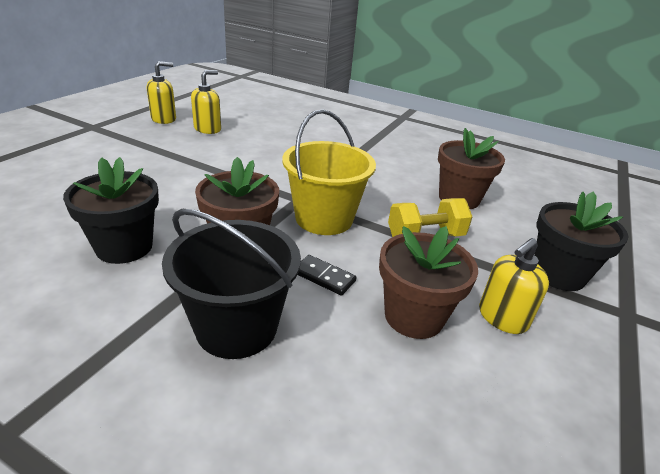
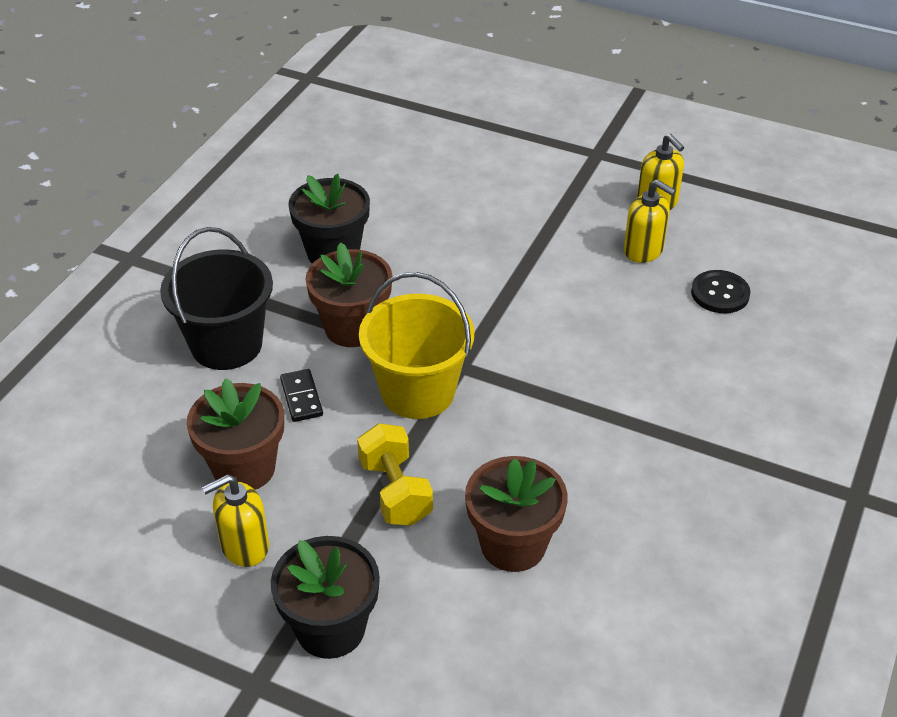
camera: 90 degrees right, 10 degrees up
(257, 118) = (720, 293): none -> black button
(324, 277) = (301, 397): black domino -> black domino turned 45 degrees counterclockwise
(502, 318) = (244, 546): yellow soap dispenser -> yellow soap dispenser turned 75 degrees counterclockwise

